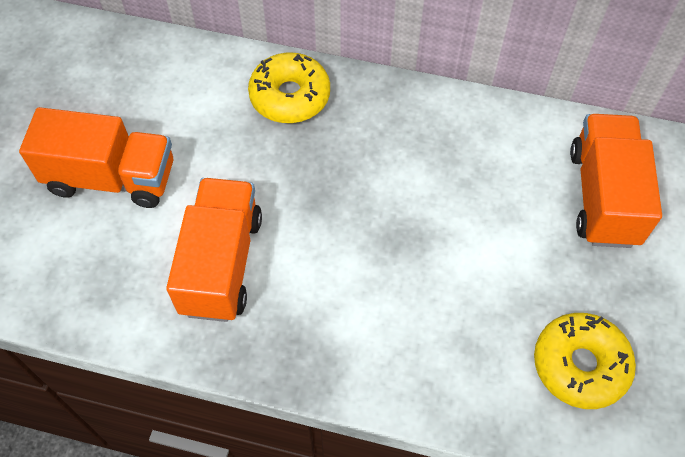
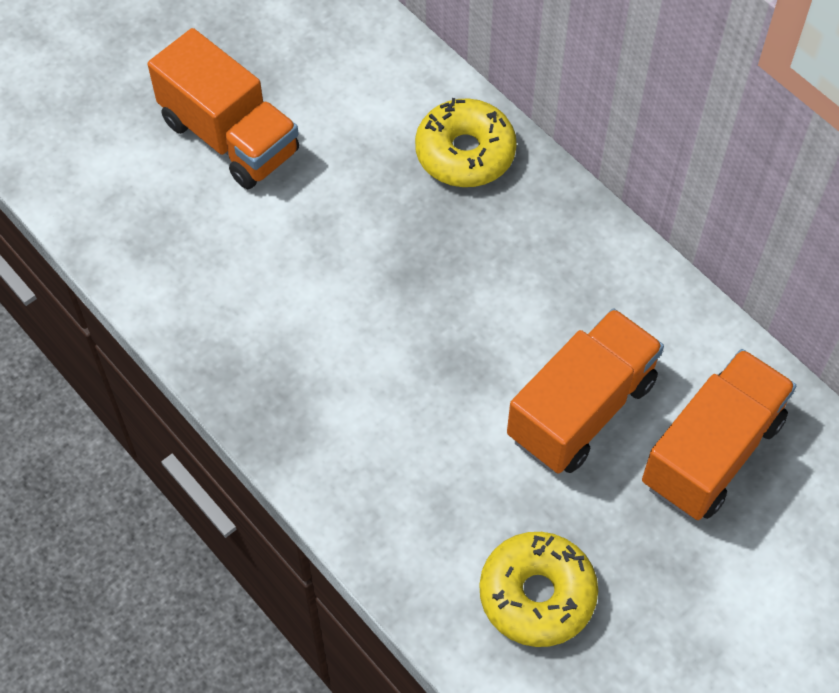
camera: 35 degrees right, 0 degrees up
(221, 263) = (269, 281): orange truck -> orange truck (581, 409)

